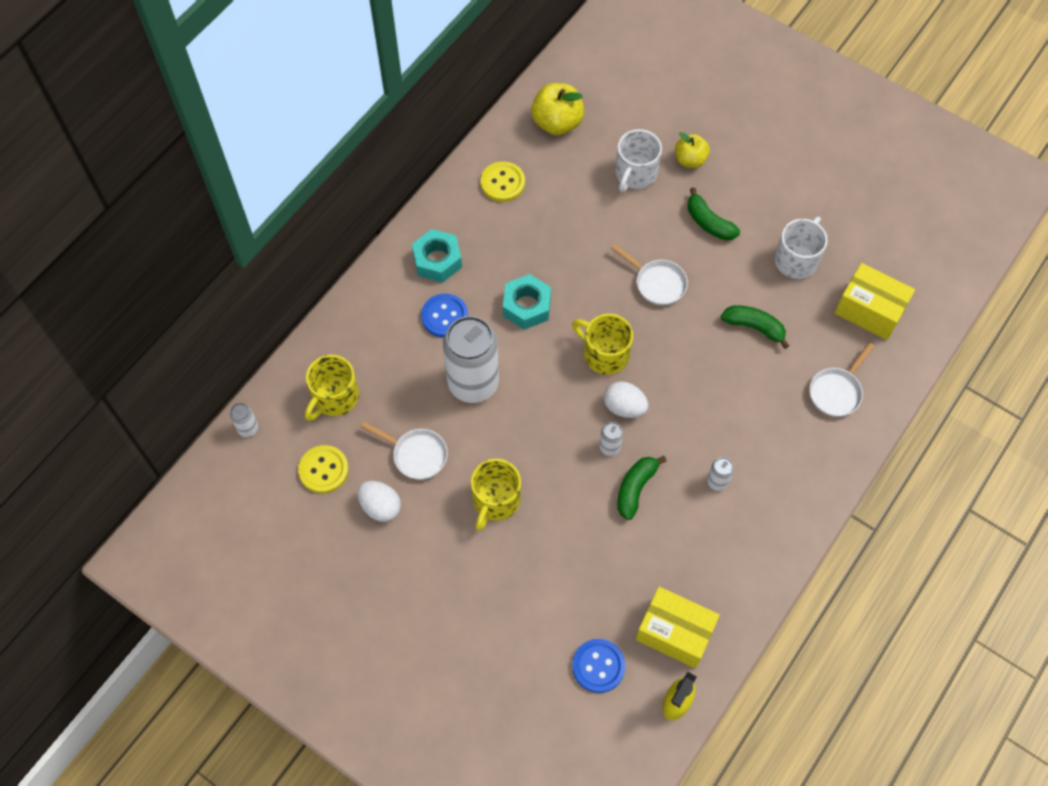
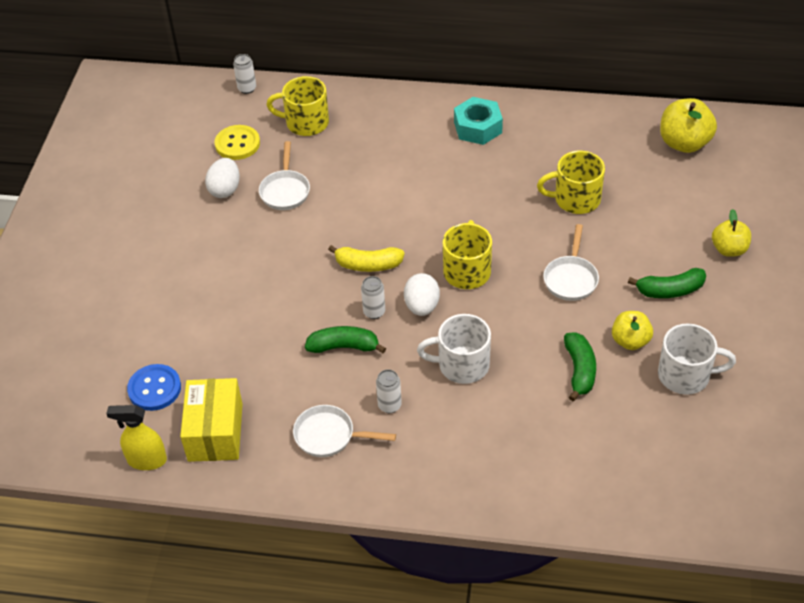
camera: 65 degrees right, 15 degrees down
(444, 316) = (427, 154): blue button -> none
(473, 383) = (375, 197): white can -> none
(495, 500) = (273, 257): yellow mug -> yellow mug (575, 199)
(502, 183) = (589, 135): yellow button -> none
(526, 306) = (476, 200): turquoise nut -> none
(552, 427) = (368, 265): none -> yellow banana
(635, 174) = (677, 216): white mug -> white mug (462, 365)
(708, 222) = (670, 290): green banana -> green banana turned 120 degrees counterclockwise
(744, 277) = (630, 341): none -> yellow apple
(837, 391) = (556, 466): white pan -> white pan (329, 436)
(869, 310) = (674, 460): yellow box -> none

